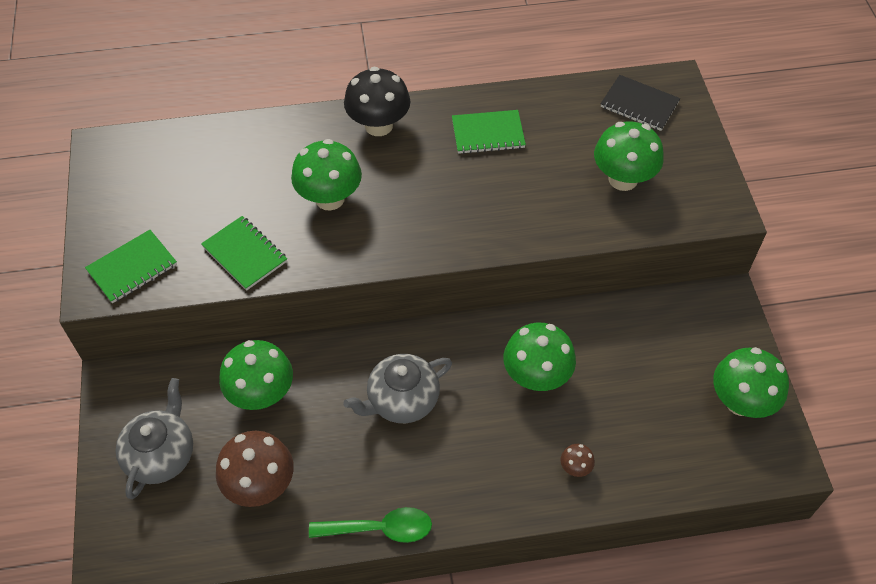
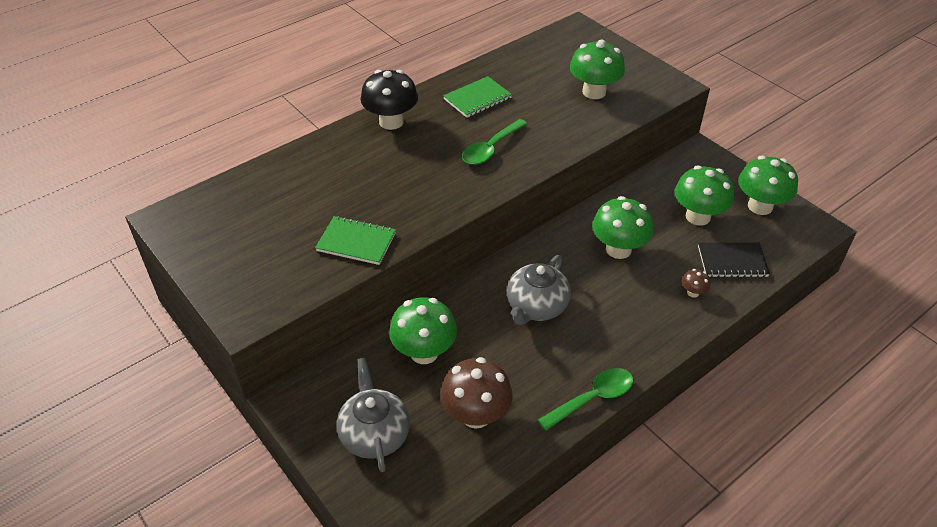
camera: 30 degrees left, 10 degrees down
(132, 268) = (266, 290): green notebook -> none
(329, 198) = (393, 180): green mushroom -> green mushroom (698, 216)
(454, 204) = (491, 149): none -> green spoon
(639, 105) = (566, 47): black notebook -> black notebook (732, 261)

